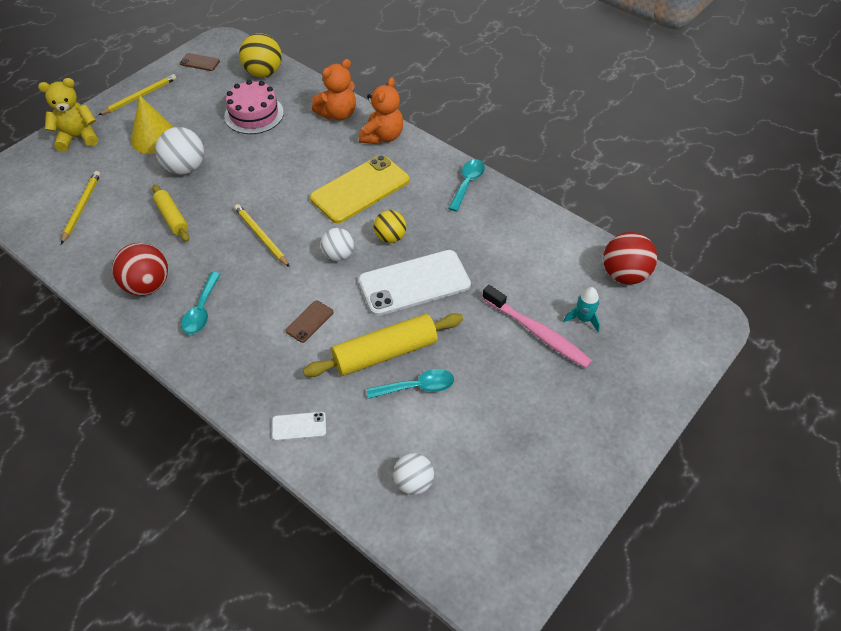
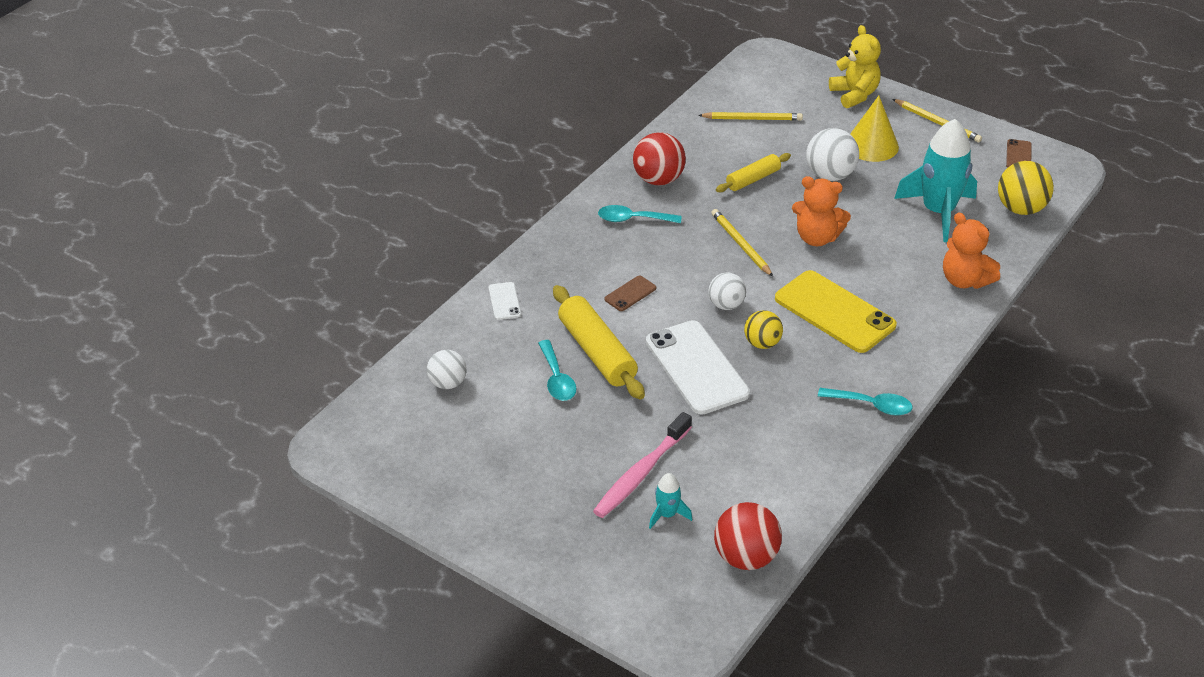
camera: 85 degrees right, 10 degrees down
(254, 114) = (938, 212): pink cake -> turquoise rocket
(261, 236) = (740, 244): yellow pencil -> yellow pencil turned 75 degrees counterclockwise
(309, 321) = (630, 294): brown phone -> brown phone turned 75 degrees counterclockwise
(382, 136) = (935, 323): orange teddy bear -> orange teddy bear (817, 238)

